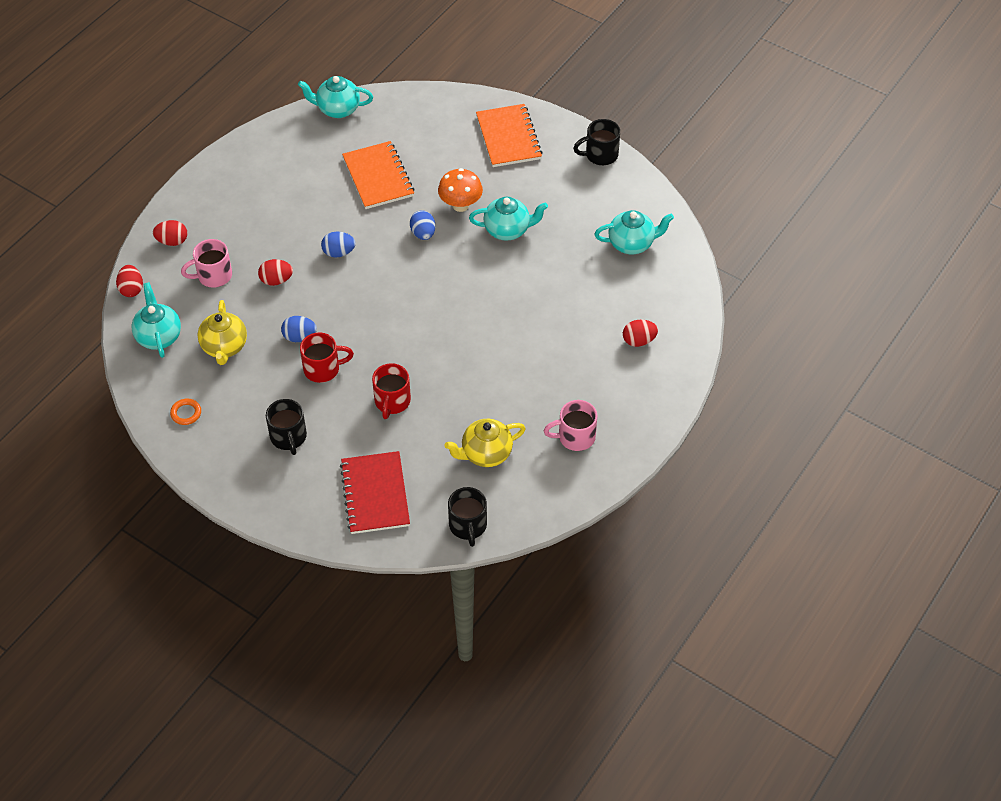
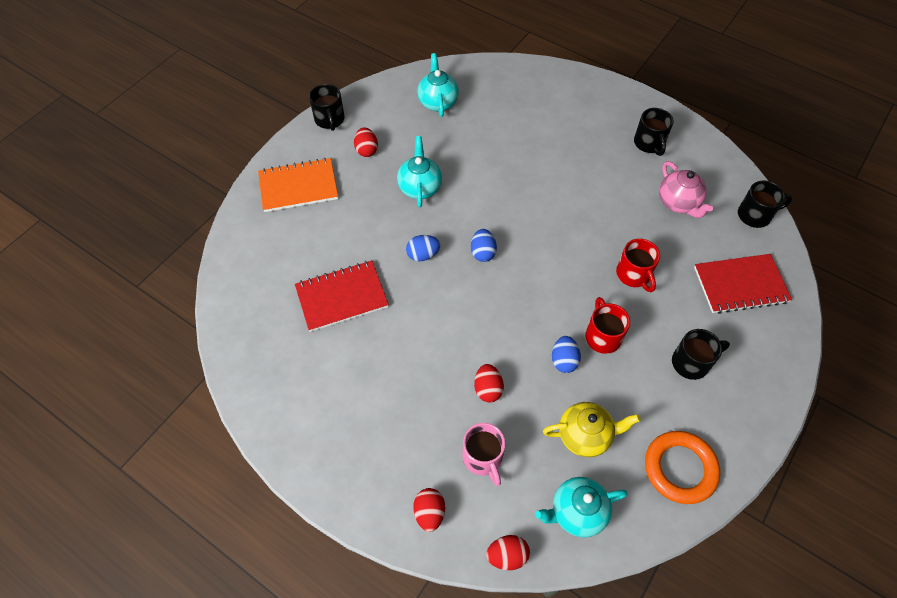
camera: 90 degrees left, 5 degrees up
(186, 413) = (680, 468): orange ring -> orange ring, size x2.14
(337, 109) = (232, 341): turquoise teapot -> none
(339, 252) = (448, 329): blue egg -> blue egg (483, 252)
(378, 177) = (342, 297): orange notebook -> red notebook
(392, 402) = (634, 275): red mug -> red mug turned 60 degrees clockwise
(460, 205) = (386, 224): orange mushroom -> none
(485, 453) = (678, 203): yellow teapot -> pink teapot
(575, 437) = (649, 144): pink mug -> black mug
(639, 341) = (544, 101): red egg -> red egg (366, 150)

